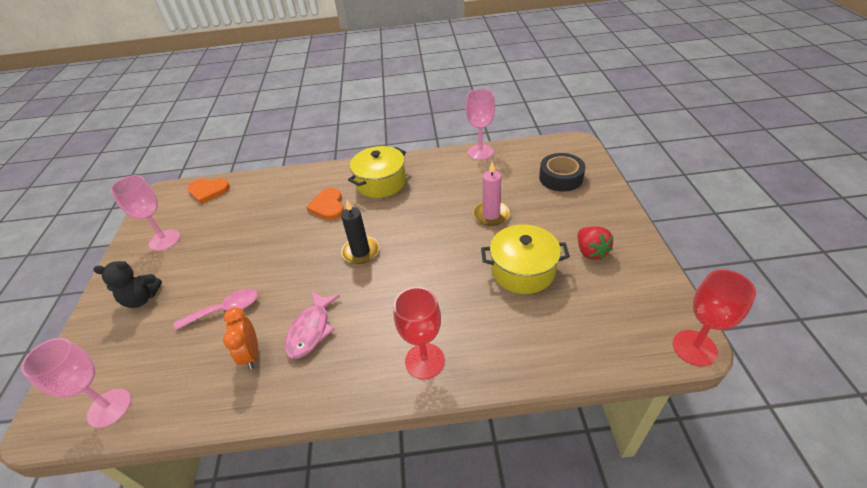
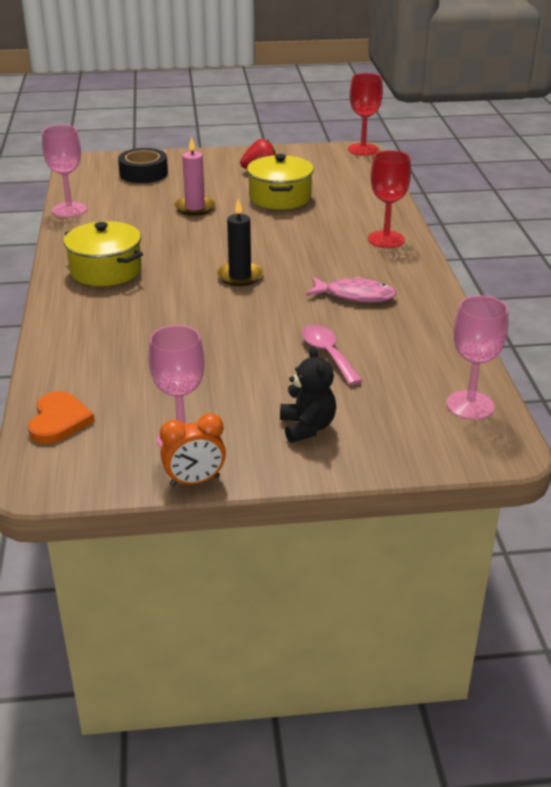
camera: 95 degrees left, 10 degrees down
(251, 354) = (389, 326): orange clock -> orange clock (194, 481)
(328, 206) = (144, 304): orange heart -> none

